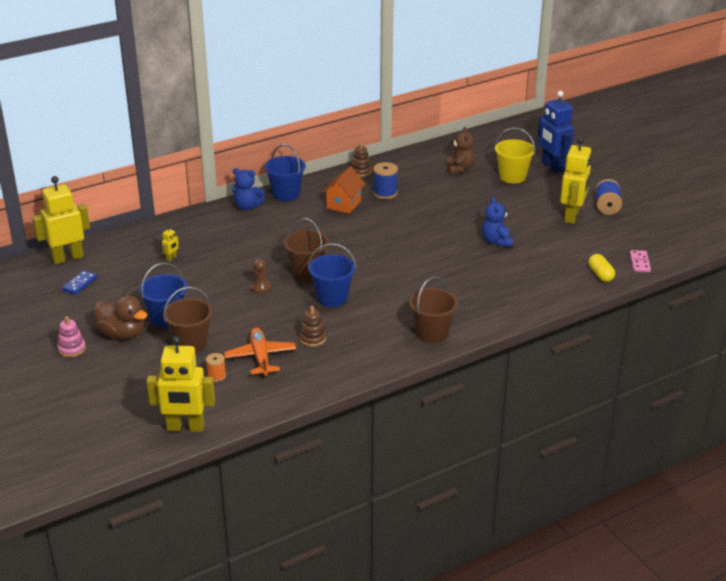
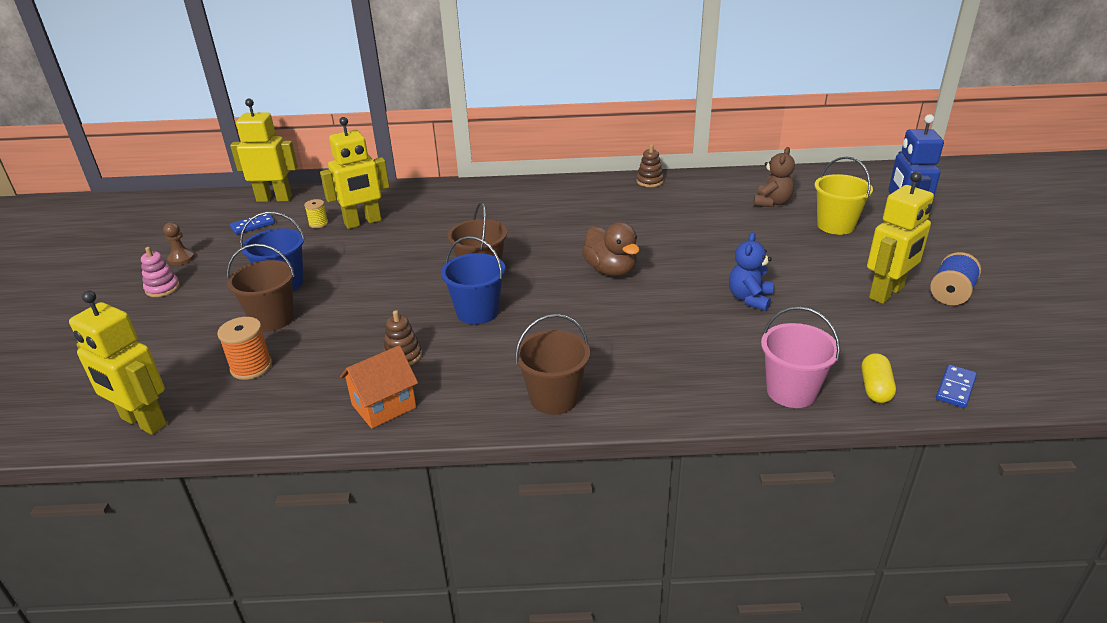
camera: 30 degrees right, 0 degrees up
(122, 334) = (224, 287): brown duck -> brown duck (611, 270)
(135, 268) = (318, 223): none -> yellow spool
(171, 258) = (363, 222): yellow robot -> yellow robot, size x2.48
(216, 376) = (251, 367): orange spool -> orange spool, size x1.61
(247, 206) = (493, 190): blue teddy bear -> none
(260, 287) = (413, 277): brown pawn -> brown pawn (181, 258)
(260, 357) = (322, 360): orange plane -> none
(286, 194) = (545, 187): blue bucket -> none
(344, 204) = (597, 211): orange house -> orange house (384, 406)
(385, 193) = (656, 209): blue spool -> none
(559, 289) = (791, 391): none -> pink bucket
(639, 262) = (955, 388): pink domino -> blue domino

